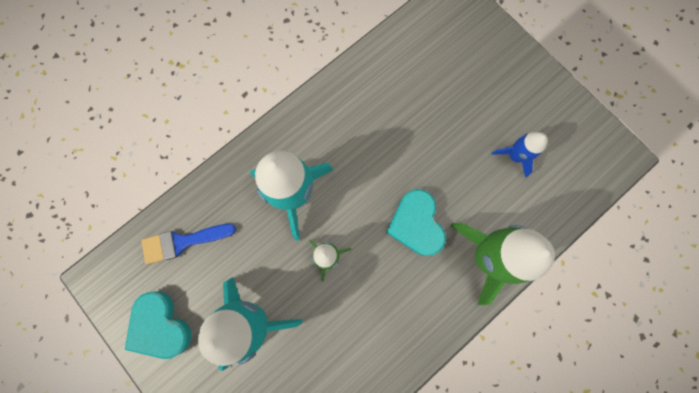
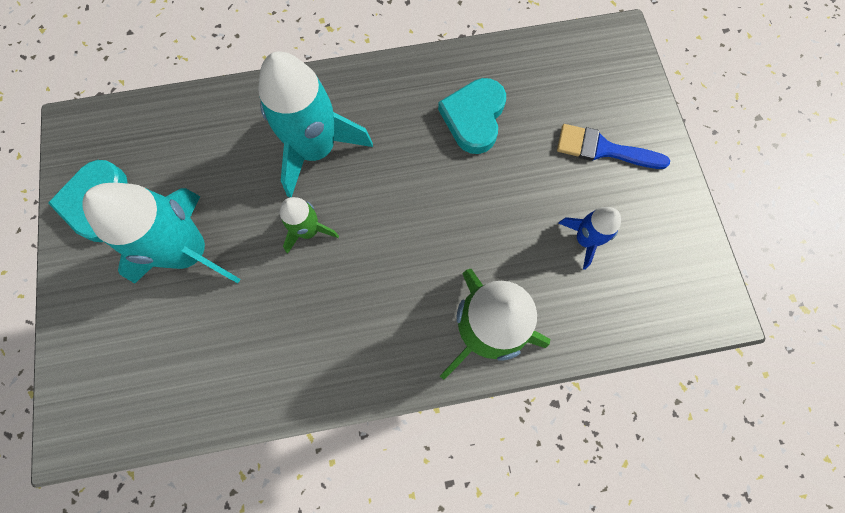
camera: 30 degrees right, 5 degrees down
(182, 242) = (175, 135): blue brush -> blue brush (603, 149)
(416, 224) = (425, 250): turquoise heart -> turquoise heart (474, 118)

